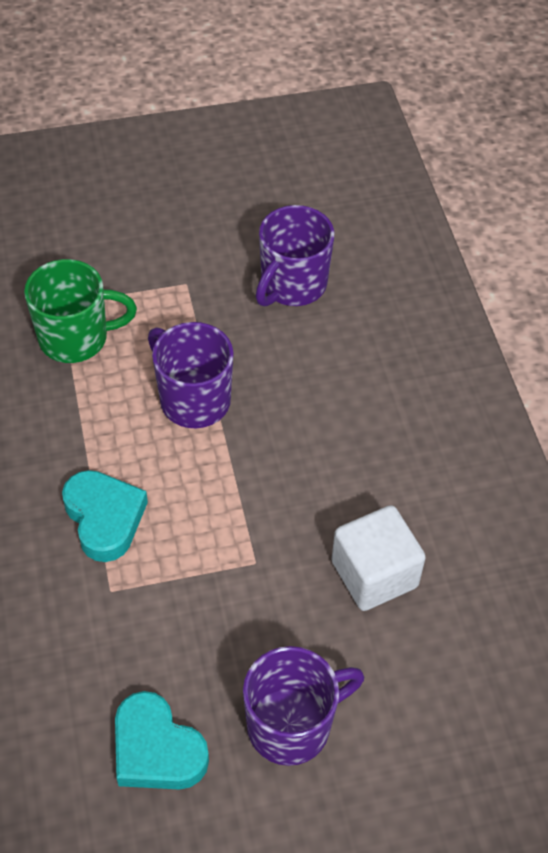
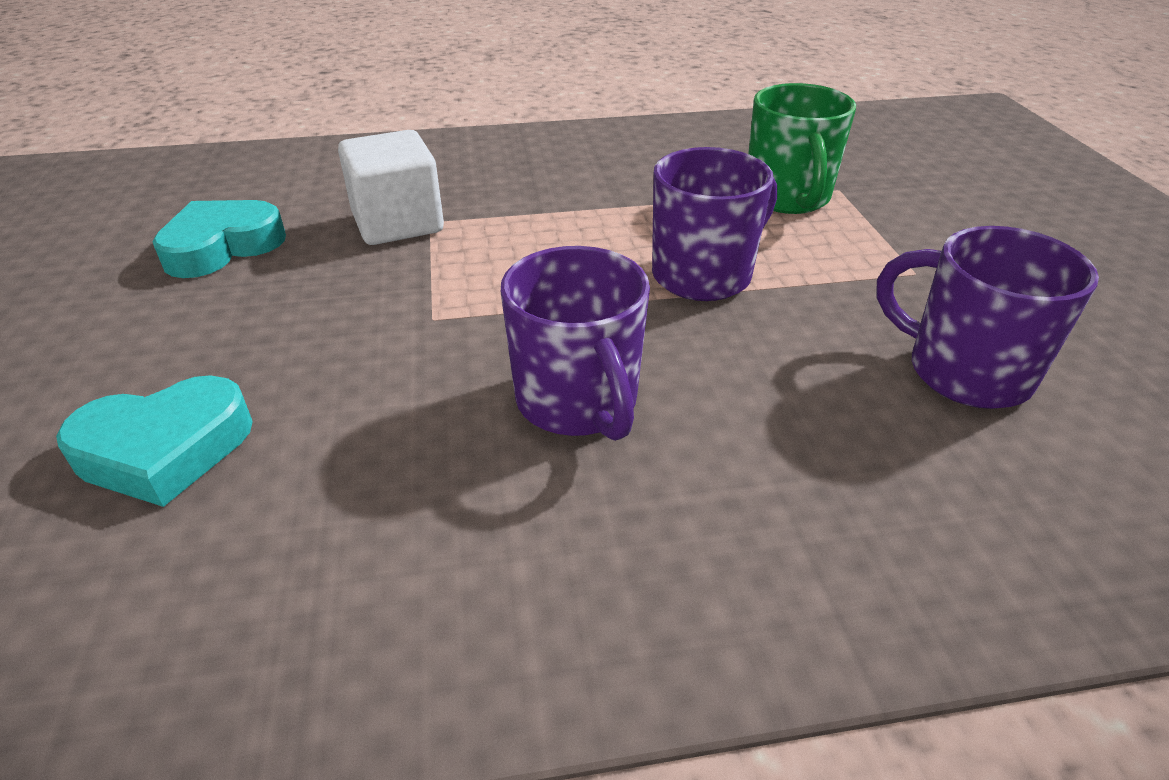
camera: 95 degrees right, 15 degrees down
(104, 518) = (525, 217): turquoise heart -> turquoise heart (165, 449)
(291, 725) = (181, 338): purple mug -> purple mug (578, 402)
(374, 574) = (371, 431): white cube -> white cube (398, 223)

